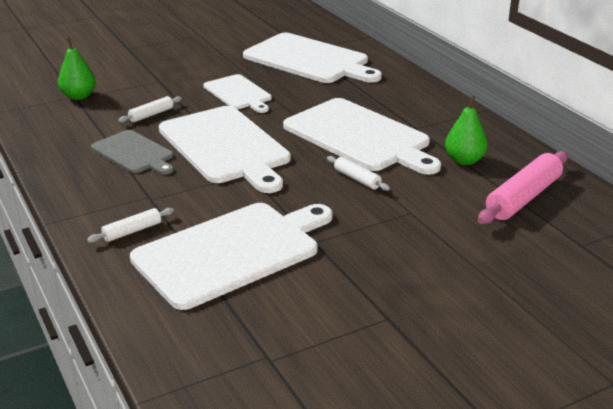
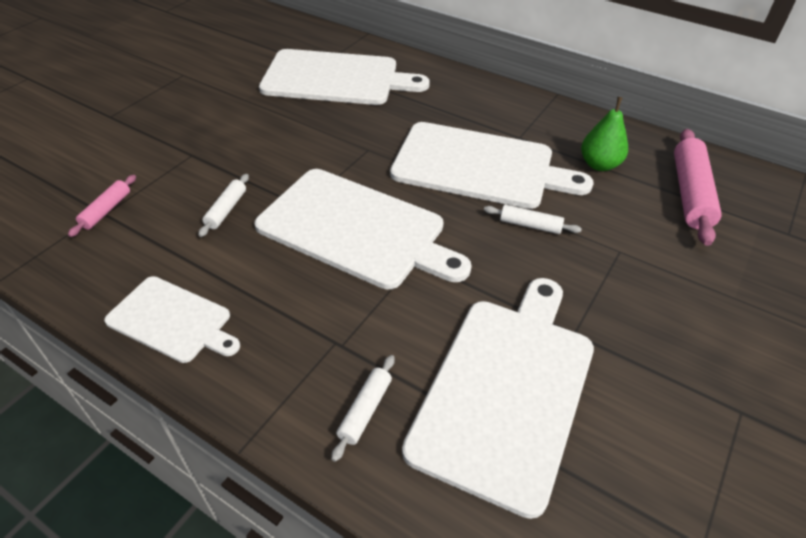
camera: 30 degrees left, 15 degrees up
(79, 96) = (106, 210): green pear -> pink rolling pin
(134, 153) = (257, 278): grey cutting board -> none
(238, 93) = (302, 146): white cutting board -> white cutting board (172, 320)

